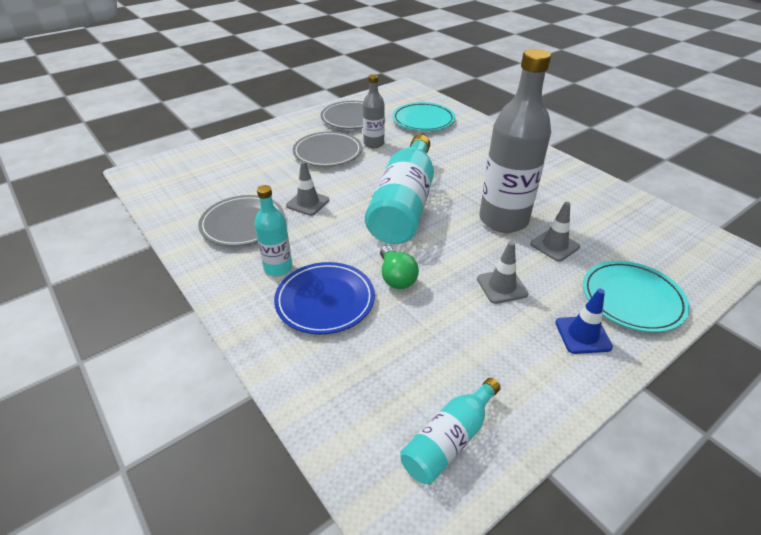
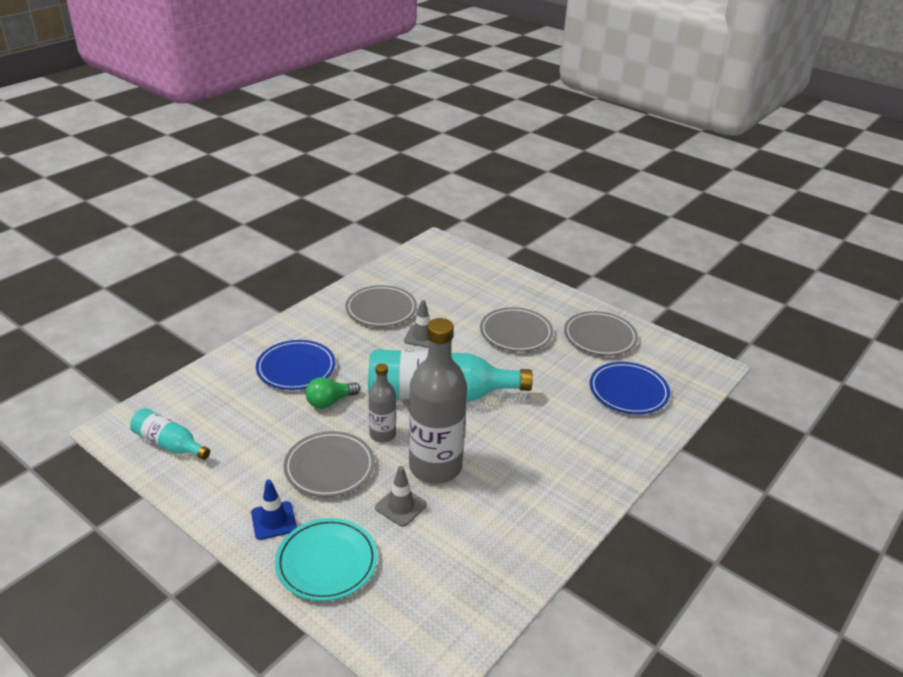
camera: 75 degrees right, 5 degrees down
(278, 268) = (329, 338): turquoise bottle -> none
(374, 144) = (549, 360): grey bottle -> grey bottle (382, 434)
(423, 120) = (628, 391): turquoise plate -> blue plate
(502, 286) = (329, 467): grey traffic cone -> grey plate

